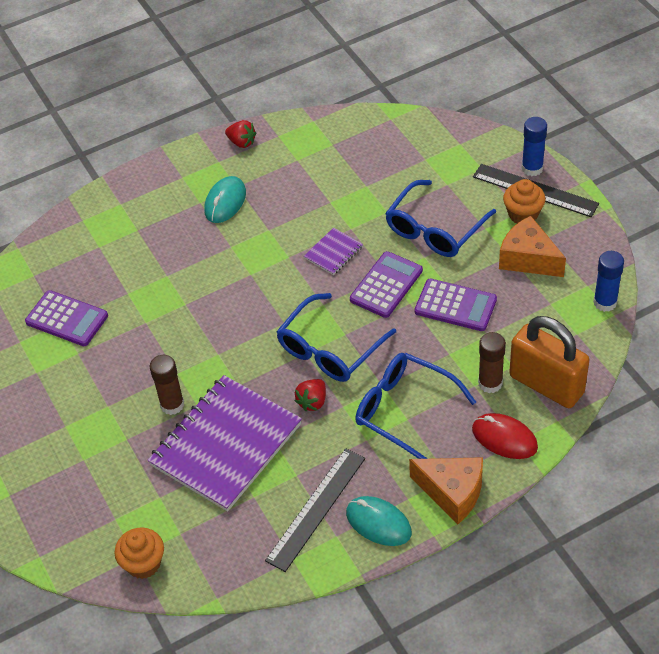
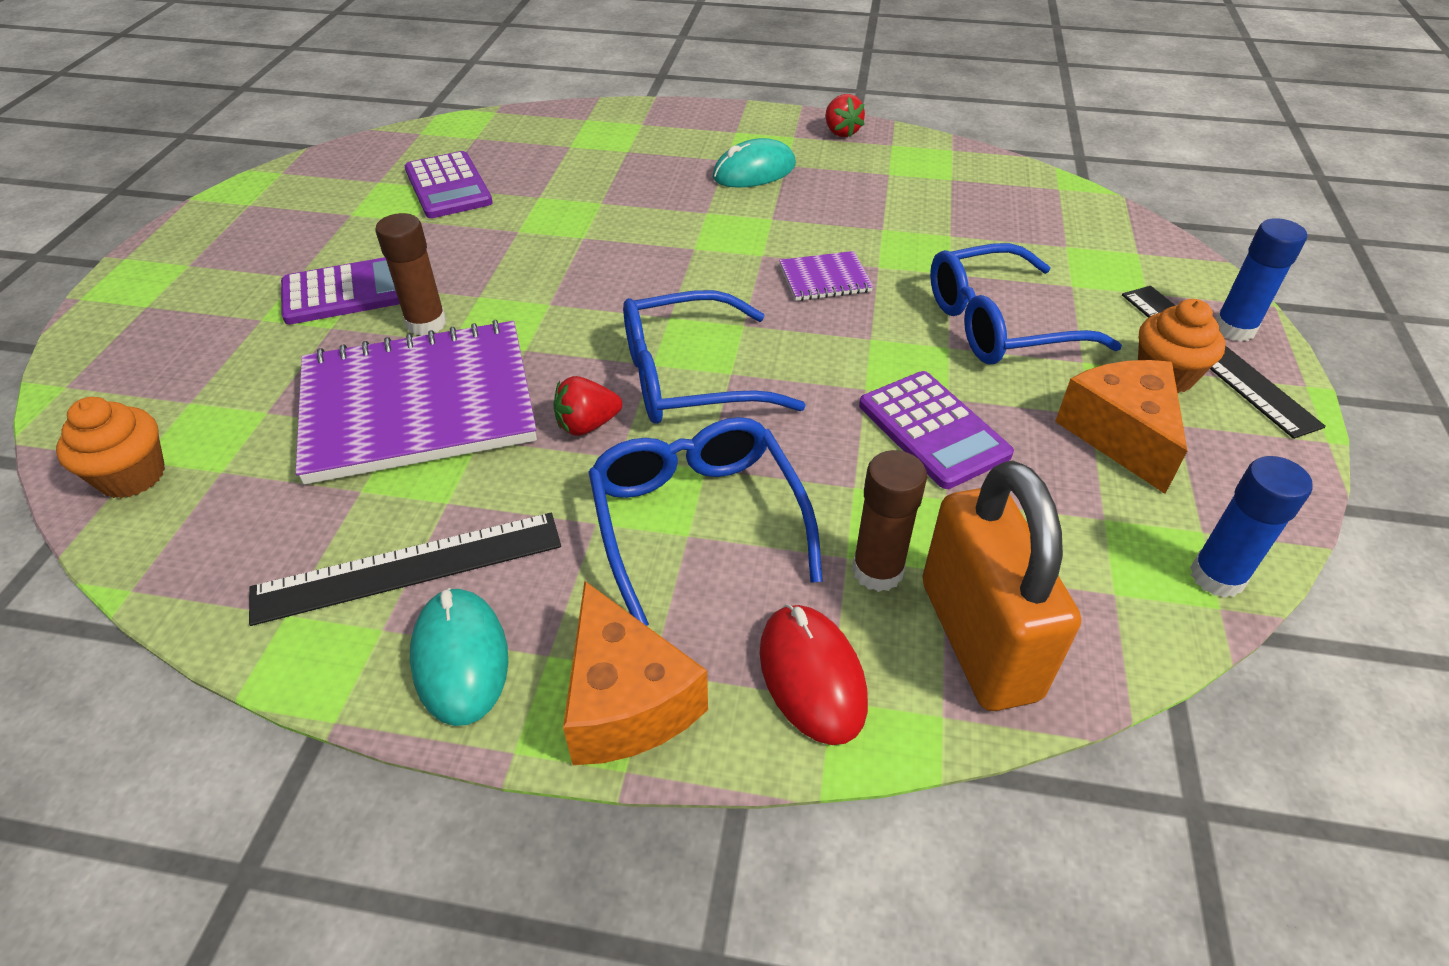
camera: 35 degrees right, 5 degrees down
(386, 285) = (855, 349): purple calculator -> purple calculator (347, 292)

